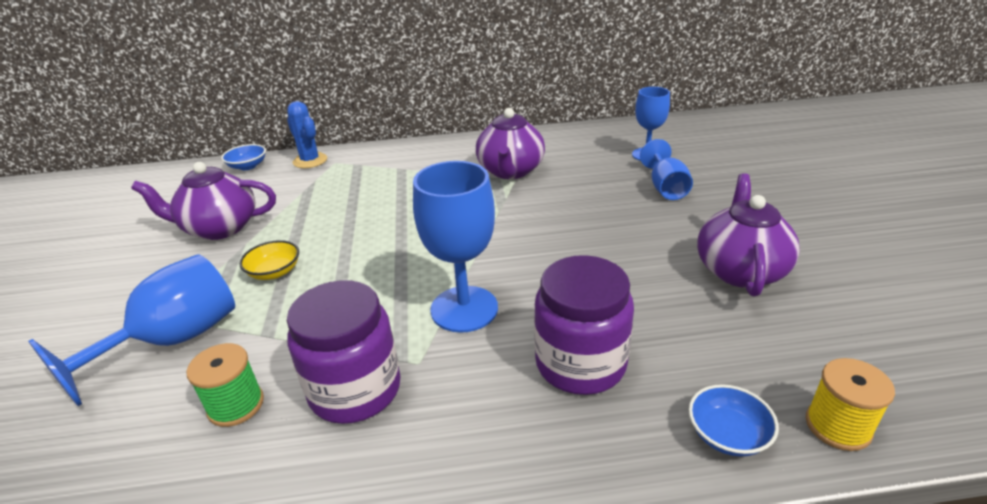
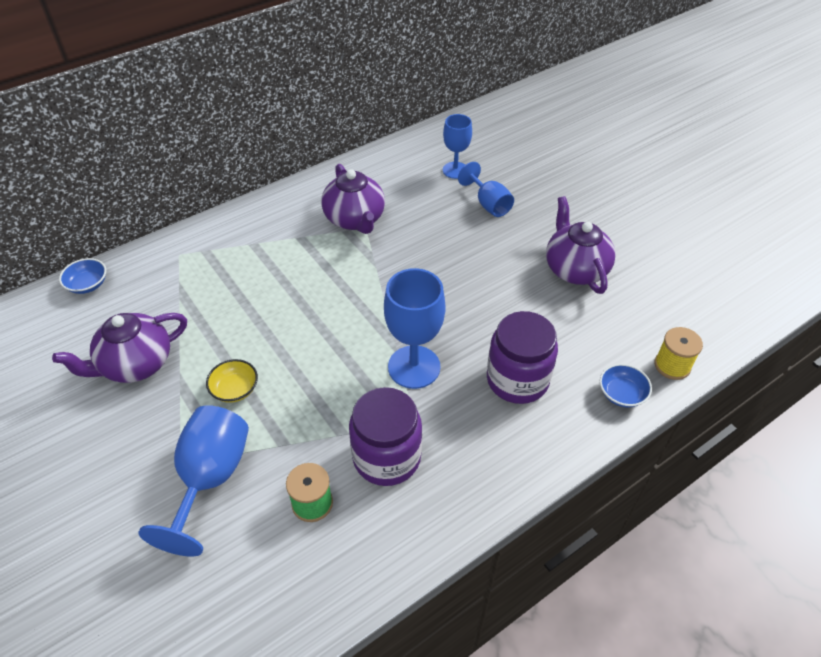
camera: 30 degrees left, 15 degrees up
(310, 161) = (150, 259): blue cactus -> none

